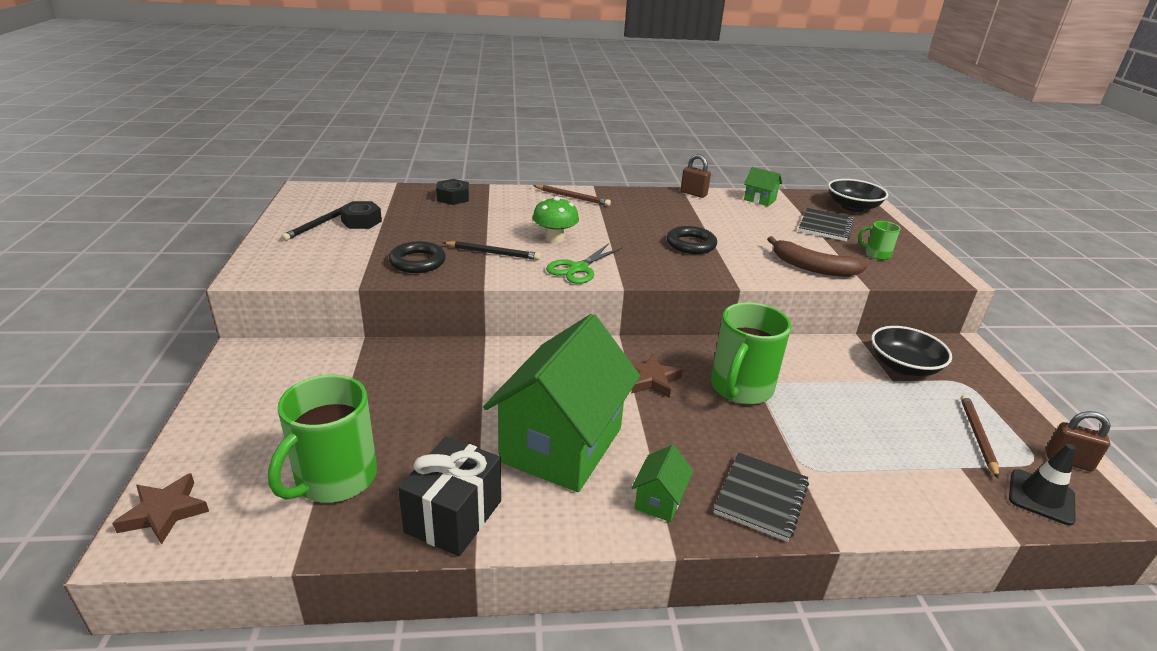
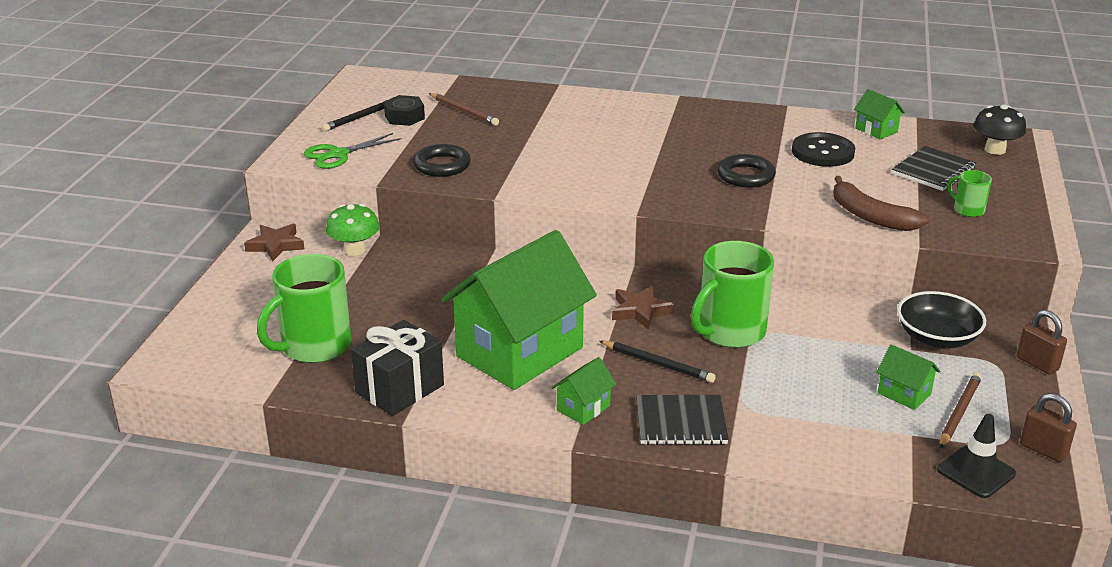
camera: 20 degrees right, 0 degrees up
(164, 512) = (181, 348): brown star -> brown star (276, 245)
(453, 197) = (510, 98): black nut -> none
(493, 253) = (521, 164): black pencil -> black pencil (658, 364)
(555, 238) = (595, 155): green mushroom -> green mushroom (354, 250)
(572, 197) = (644, 108): brown pencil -> brown pencil (464, 111)
(578, 268) = (601, 189): green scissors -> green scissors (338, 154)
(693, 194) = (796, 115): brown padlock -> brown padlock (1037, 364)
(735, 220) = (822, 152): none -> black button
(761, 497) = (681, 422): black notebook -> black notebook turned 45 degrees clockwise
(852, 207) = (995, 150): black bowl -> black mushroom
(922, 425) = (904, 394): none -> green house

